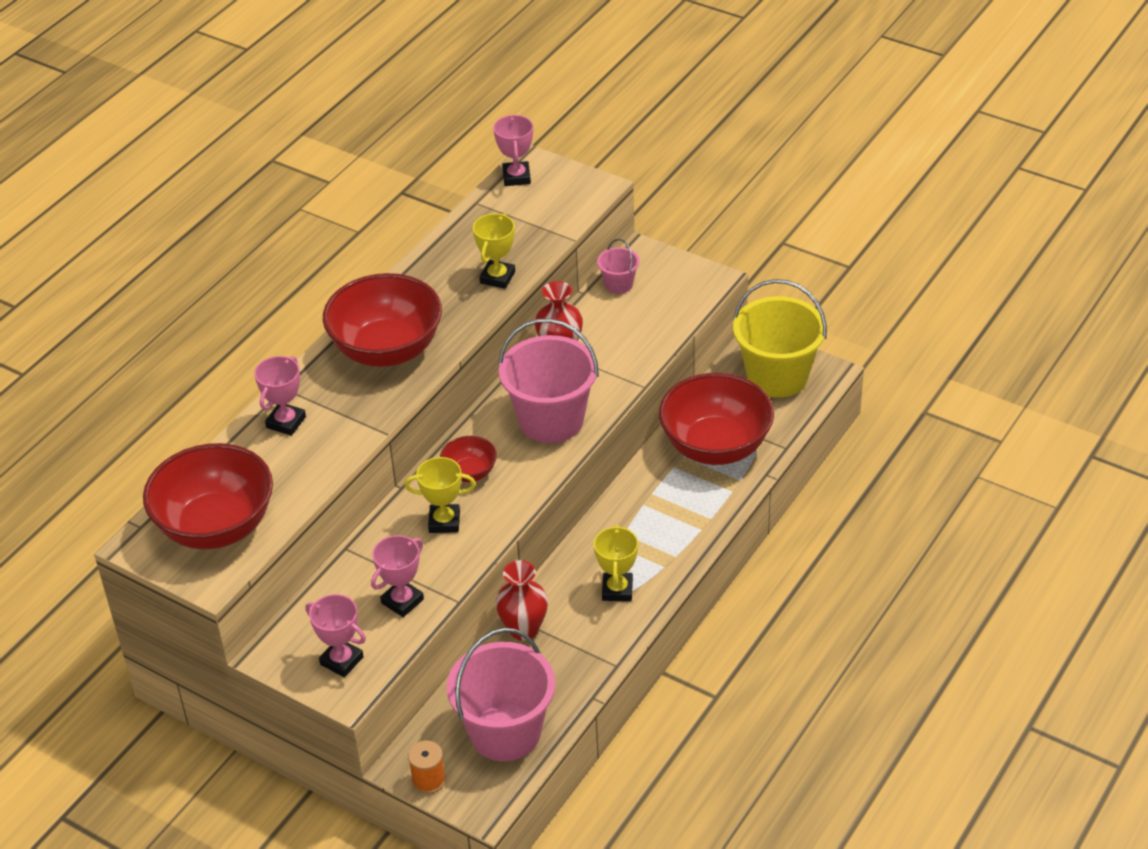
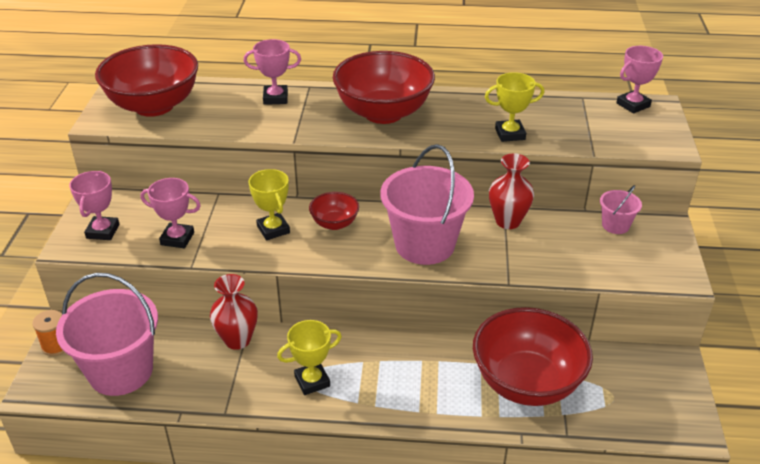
camera: 60 degrees right, 5 degrees down
(777, 376) = (652, 393): yellow bucket -> none

